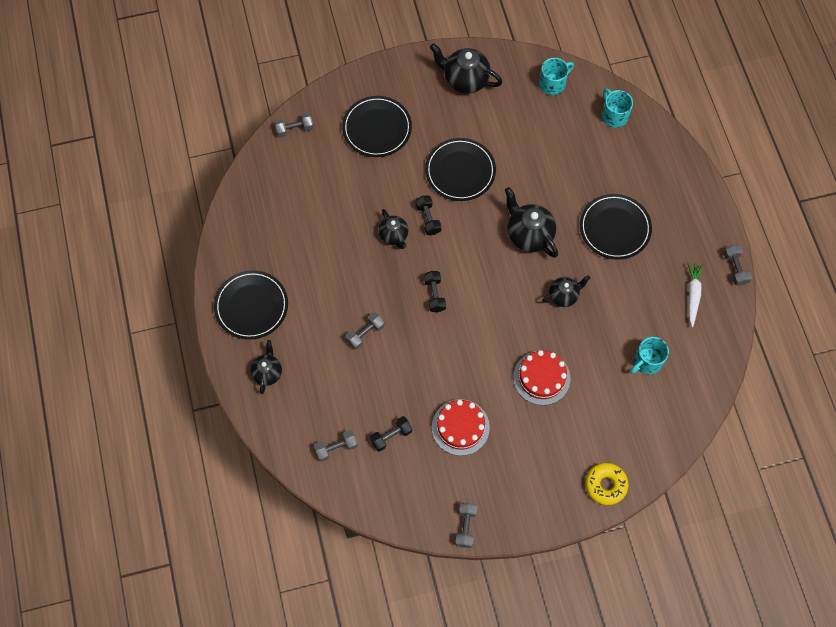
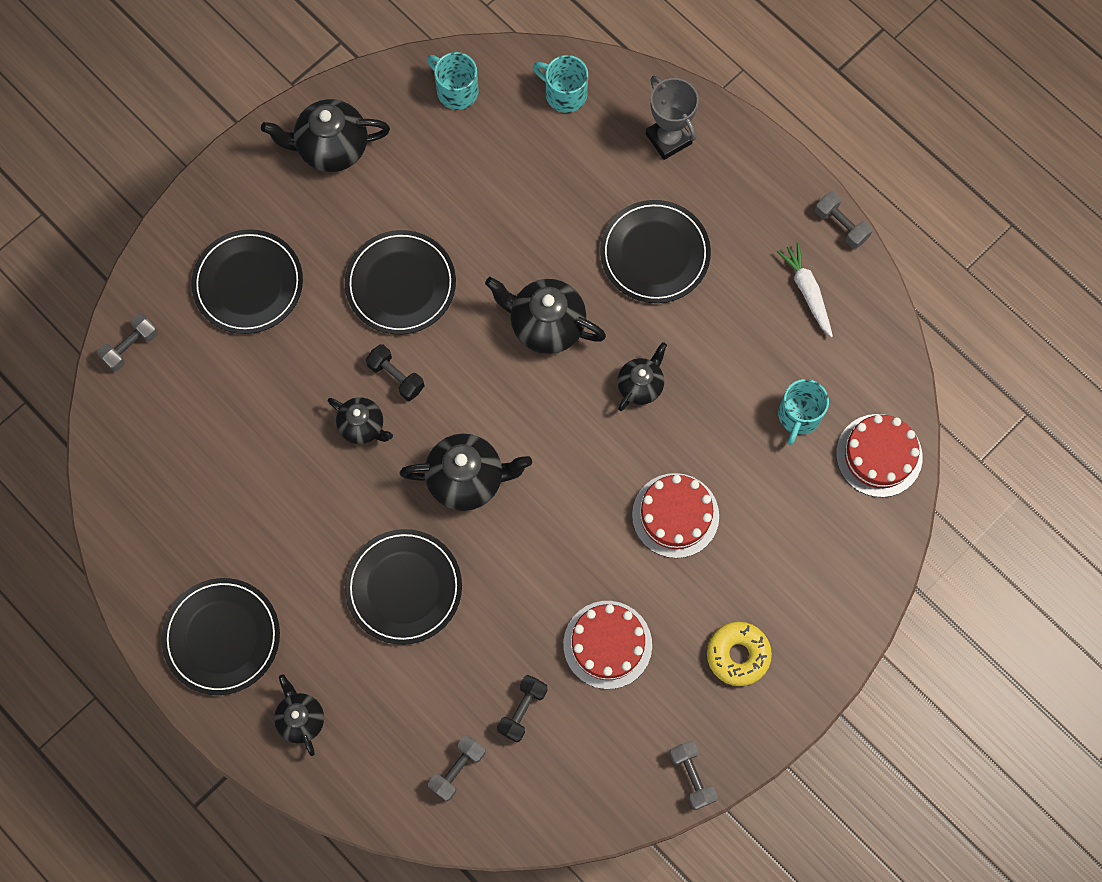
camera: 30 degrees left, 5 degrees up
(365, 334) = (404, 587): grey dumbbell -> black plate
(434, 295) = (467, 479): black dumbbell -> black teapot
(553, 83) = (456, 90): turquoise mug -> turquoise mug turned 75 degrees counterclockwise
(605, 485) = (839, 614): yellow donut -> yellow donut (738, 655)
(660, 169) = (668, 139): none -> grey trophy
(682, 409) = (879, 455): none -> red cake

